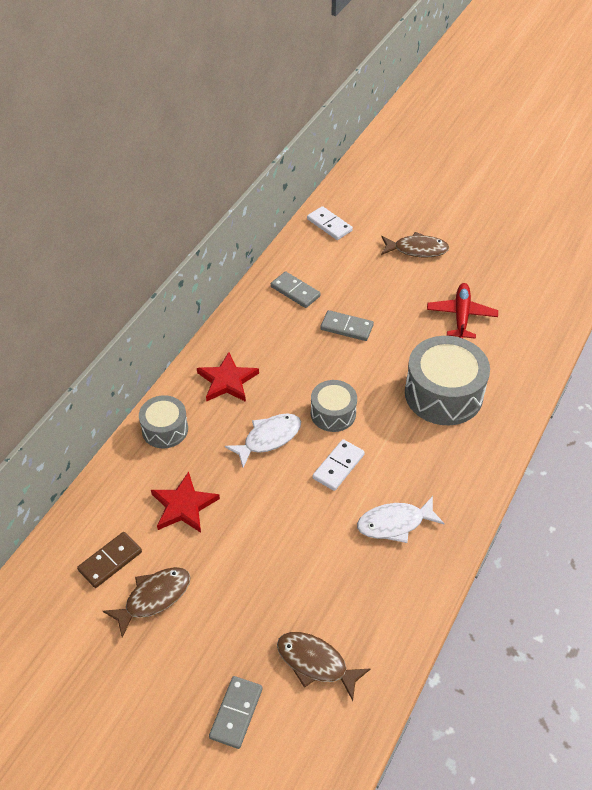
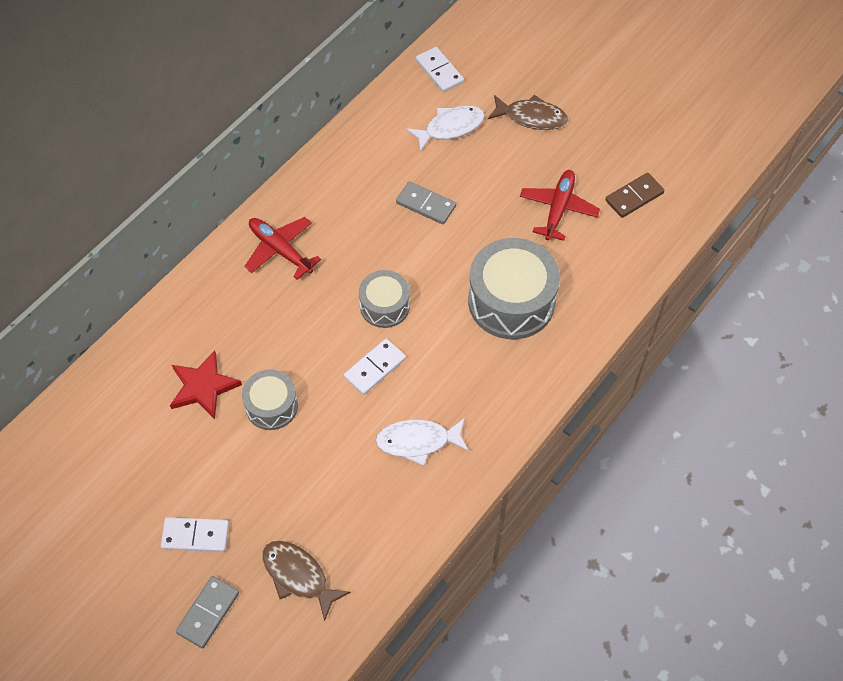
camera: 10 degrees right, 10 degrees up
(110, 561) = (117, 435): brown domino -> brown domino (634, 197)
(154, 598) = (152, 481): brown fish -> none
(165, 429) = (202, 297): grey drum -> grey drum (271, 406)
(207, 642) = (195, 536): none -> white domino
(227, 381) = (280, 250): red star -> red plane
(269, 438) = (309, 324): white fish -> white fish (450, 128)
(295, 291) = (379, 152): grey domino -> none

